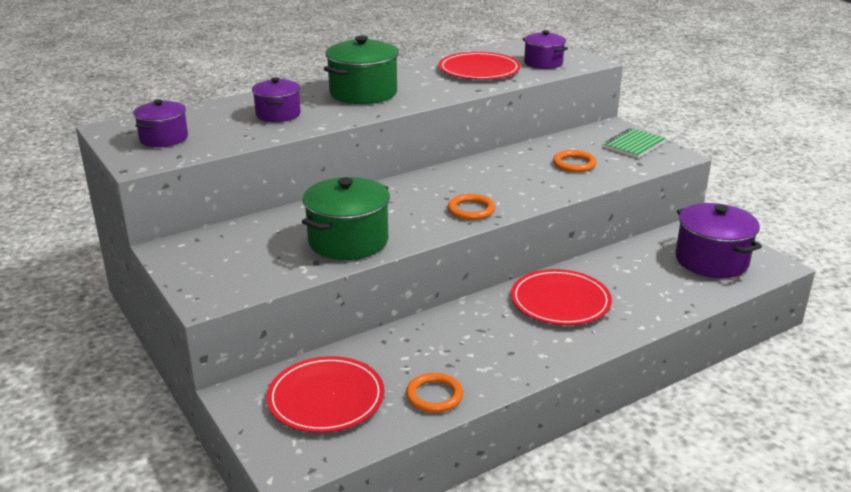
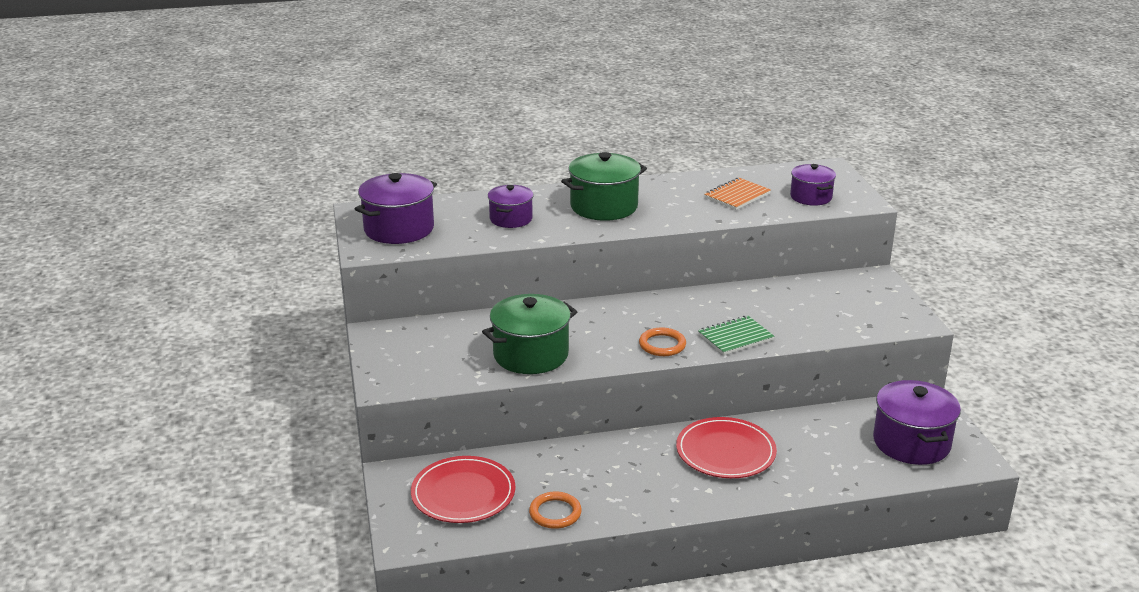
camera: 20 degrees right, 0 degrees up
(164, 138) = (399, 229): purple pot -> purple pot, size x1.60
(479, 70) = (737, 196): red plate -> orange notebook
(574, 164) = (800, 313): orange ring -> none
(634, 145) = (880, 302): green notebook -> green notebook (735, 337)

